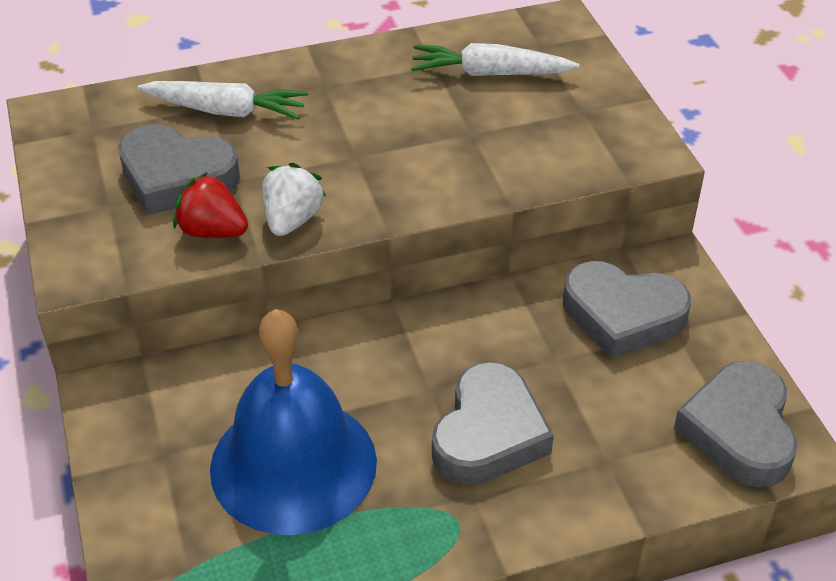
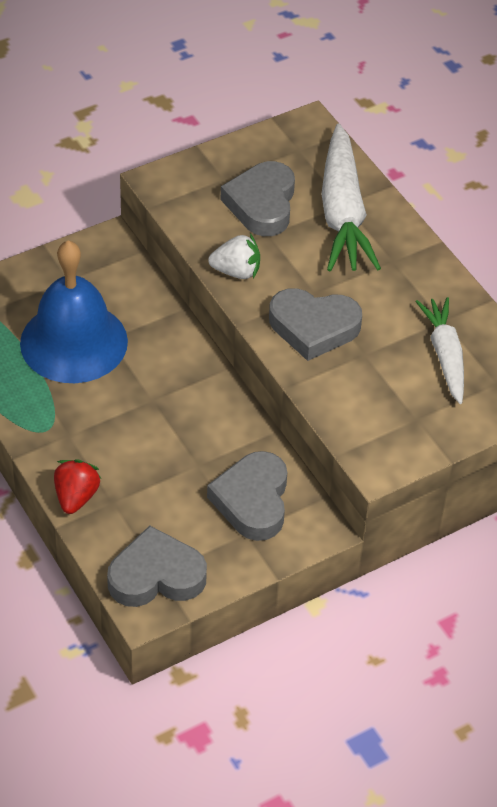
camera: 75 degrees right, 5 degrees up
(212, 231) = (213, 234): red strawberry -> red strawberry (76, 497)
(226, 111) = (342, 213): white carrot -> white carrot, size x1.59
(488, 434) = (120, 436): grey heart -> grey heart (313, 327)

